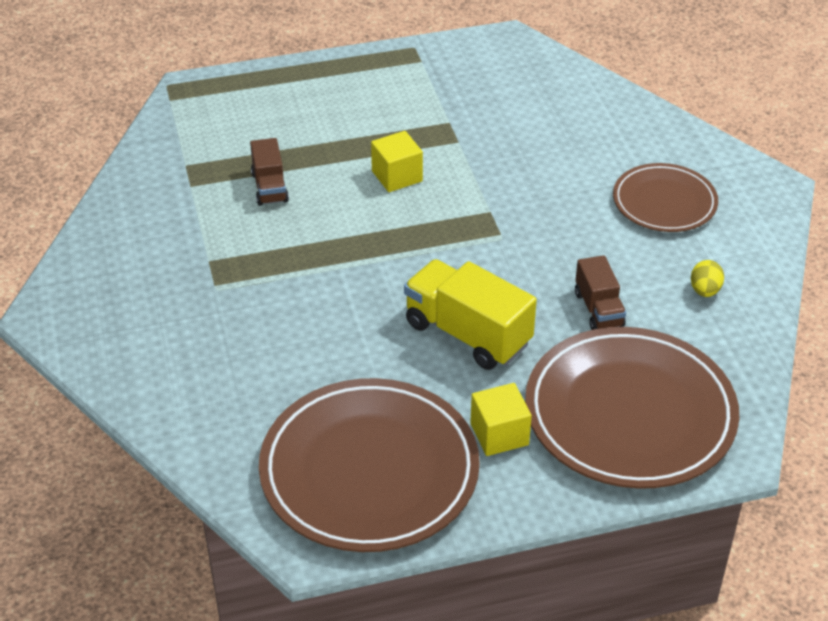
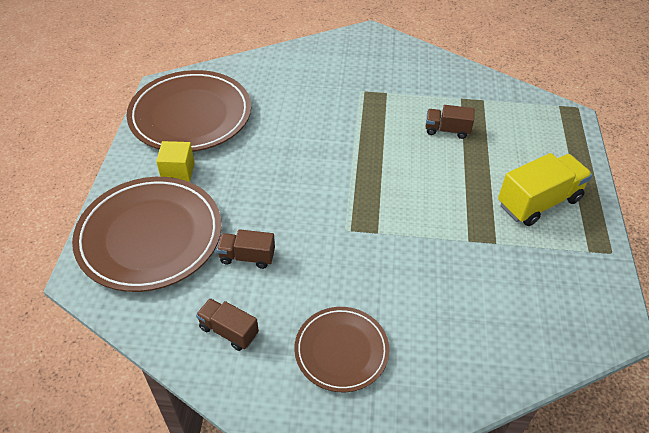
camera: 110 degrees right, 5 degrees up
(397, 176) = (437, 193): yellow cube -> none
(467, 334) = (264, 183): yellow truck -> yellow truck (538, 202)
(704, 291) = (229, 331): yellow egg -> brown truck

